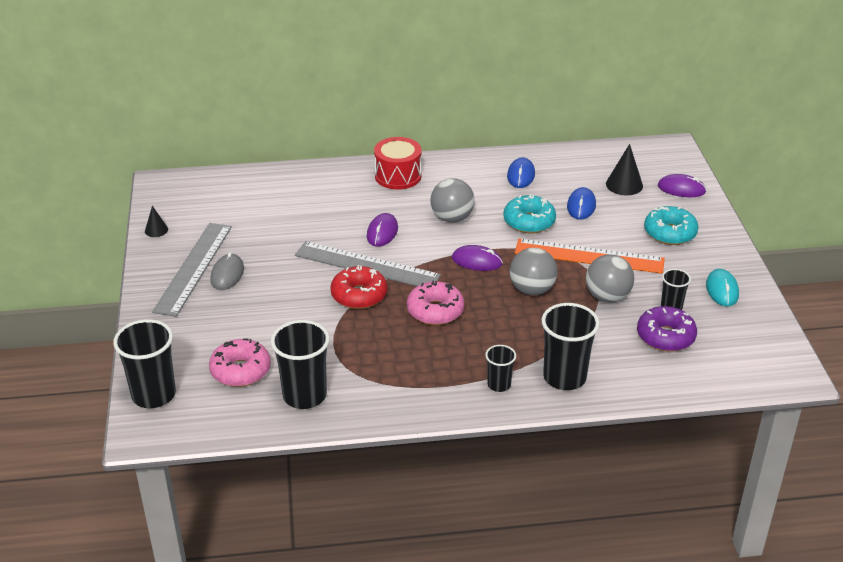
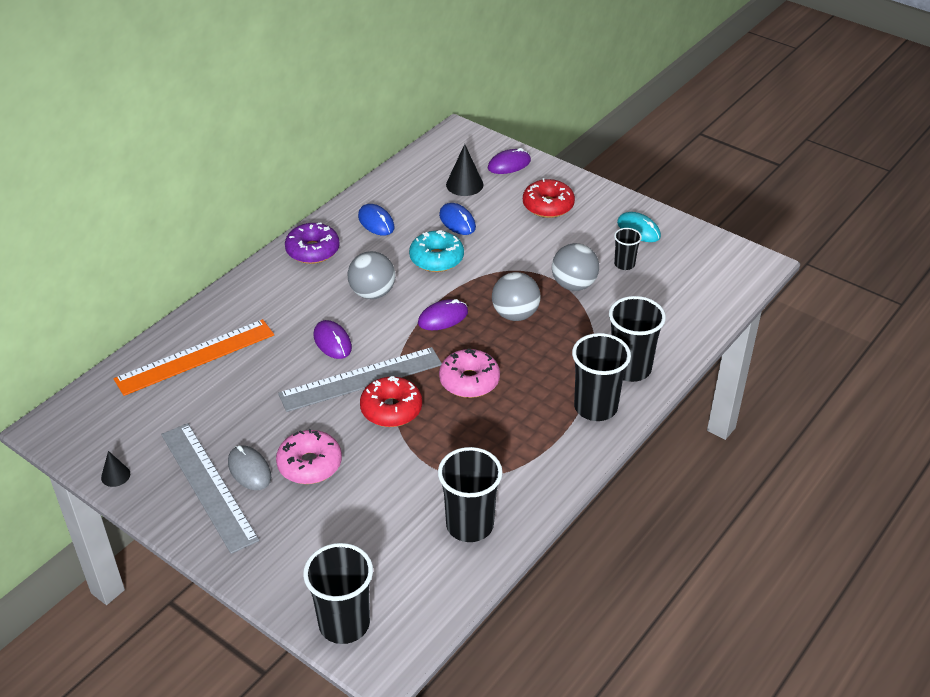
camera: 45 degrees left, 5 degrees up
(240, 370) = (388, 544): pink donut -> pink donut (310, 464)
(398, 176) = (274, 283): red drum -> none
(499, 385) = (595, 407): black cup -> black cup, size x1.85
(589, 256) = (518, 260): orange ruler -> orange ruler (195, 357)
(665, 336) = (651, 290): purple donut -> purple donut (313, 250)
(670, 233) = (548, 206): turquoise donut -> red donut

